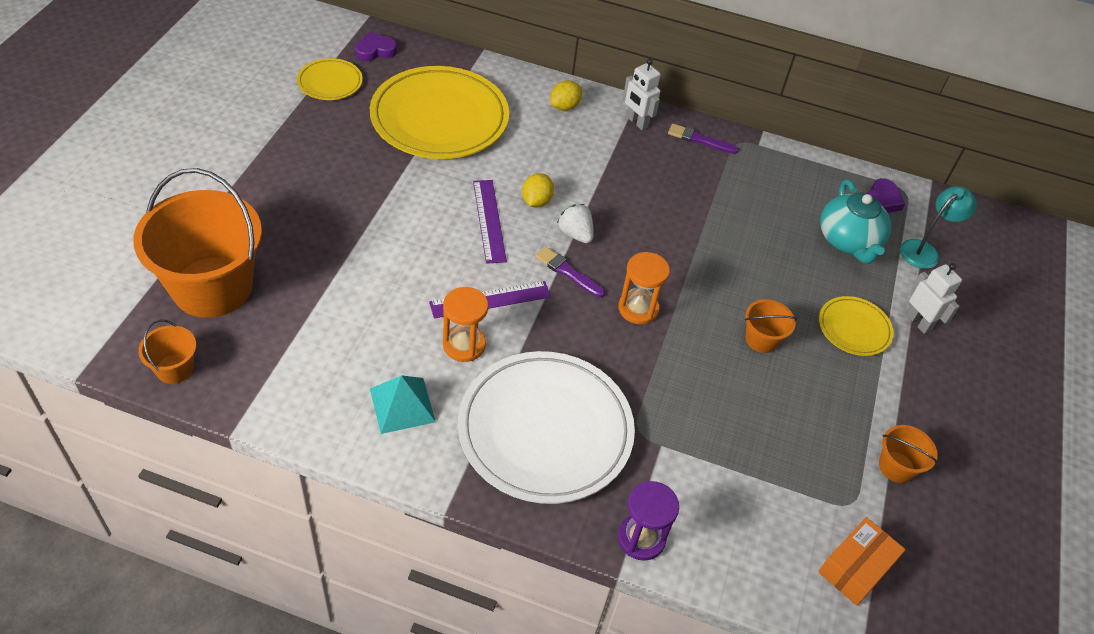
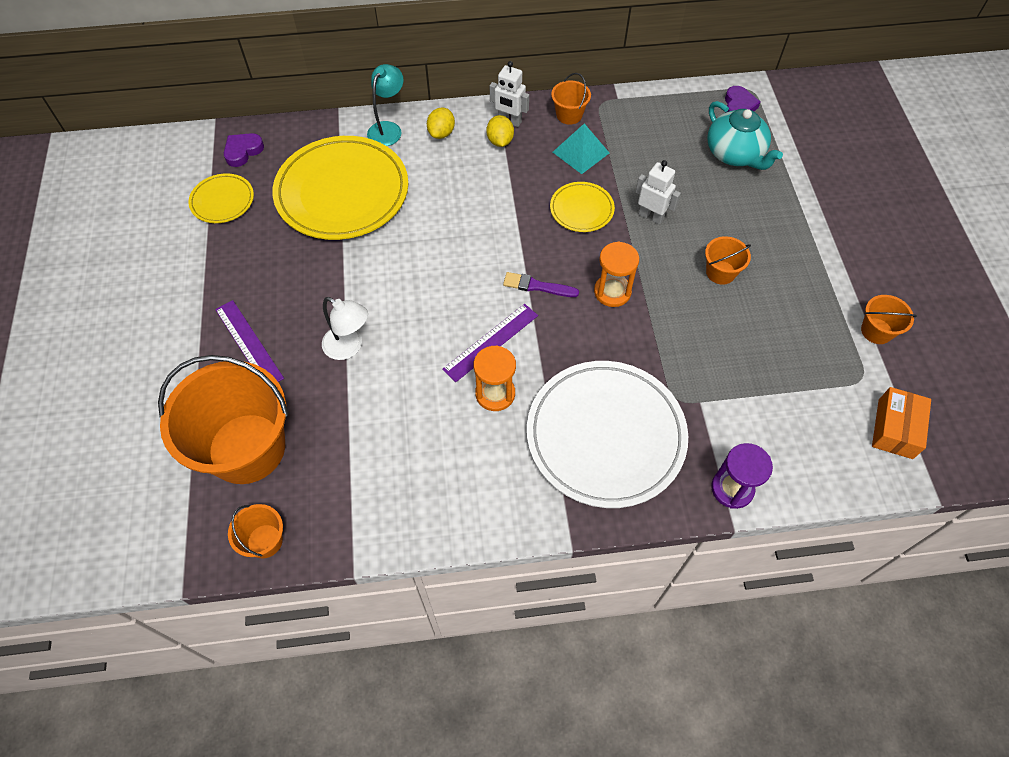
camera: 20 degrees left, 10 degrees up
(358, 246) = (349, 347): none -> white lamp
(402, 405) = (479, 473): turquoise pyramid -> turquoise pyramid (580, 152)
(489, 220) = (445, 270): purple ruler -> purple ruler (249, 343)
(536, 201) = (473, 233): yellow lemon -> yellow lemon (500, 141)
(575, 234) = (522, 248): white strawberry -> none
(699, 140) = (569, 115): purple brush -> orange bucket
(854, 328) = (782, 229): yellow plate -> yellow plate (581, 209)
(918, 322) = (824, 200): white robot -> white robot (651, 216)
(924, 250) = (794, 135): turquoise lamp -> turquoise lamp (388, 129)

